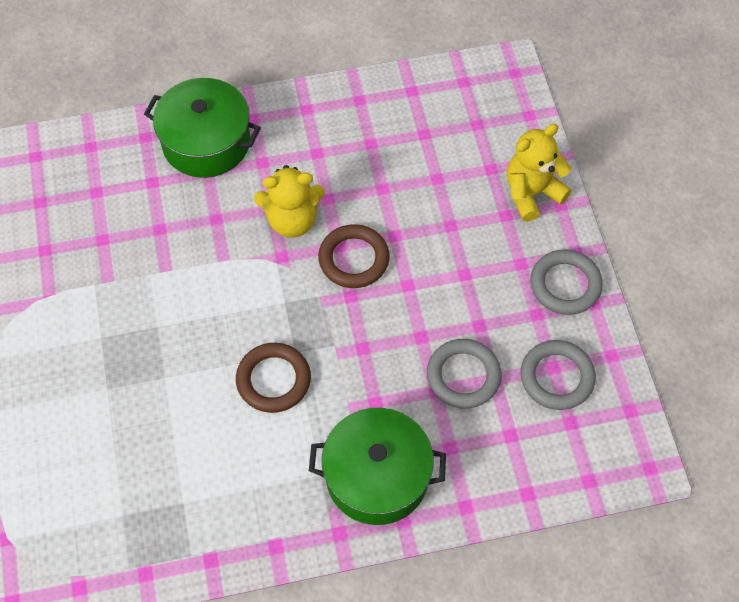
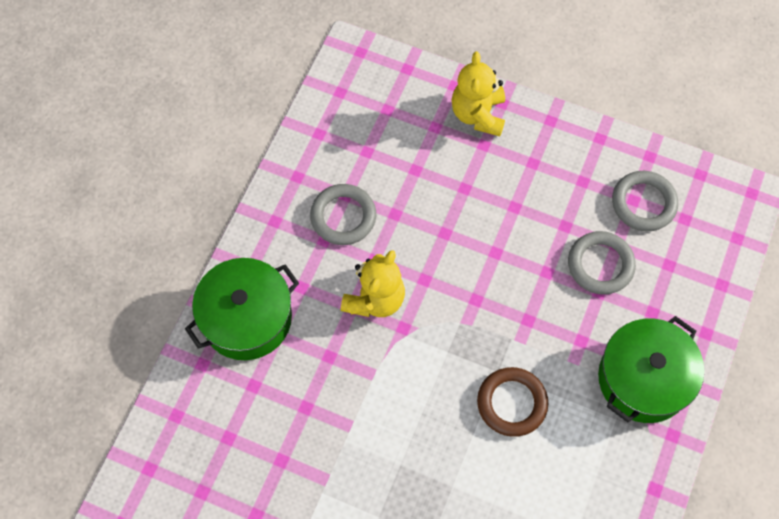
camera: 55 degrees left, 5 degrees up
(354, 259) = (445, 276): brown ring -> none
(565, 285) = (572, 146): grey ring -> grey ring (343, 217)

